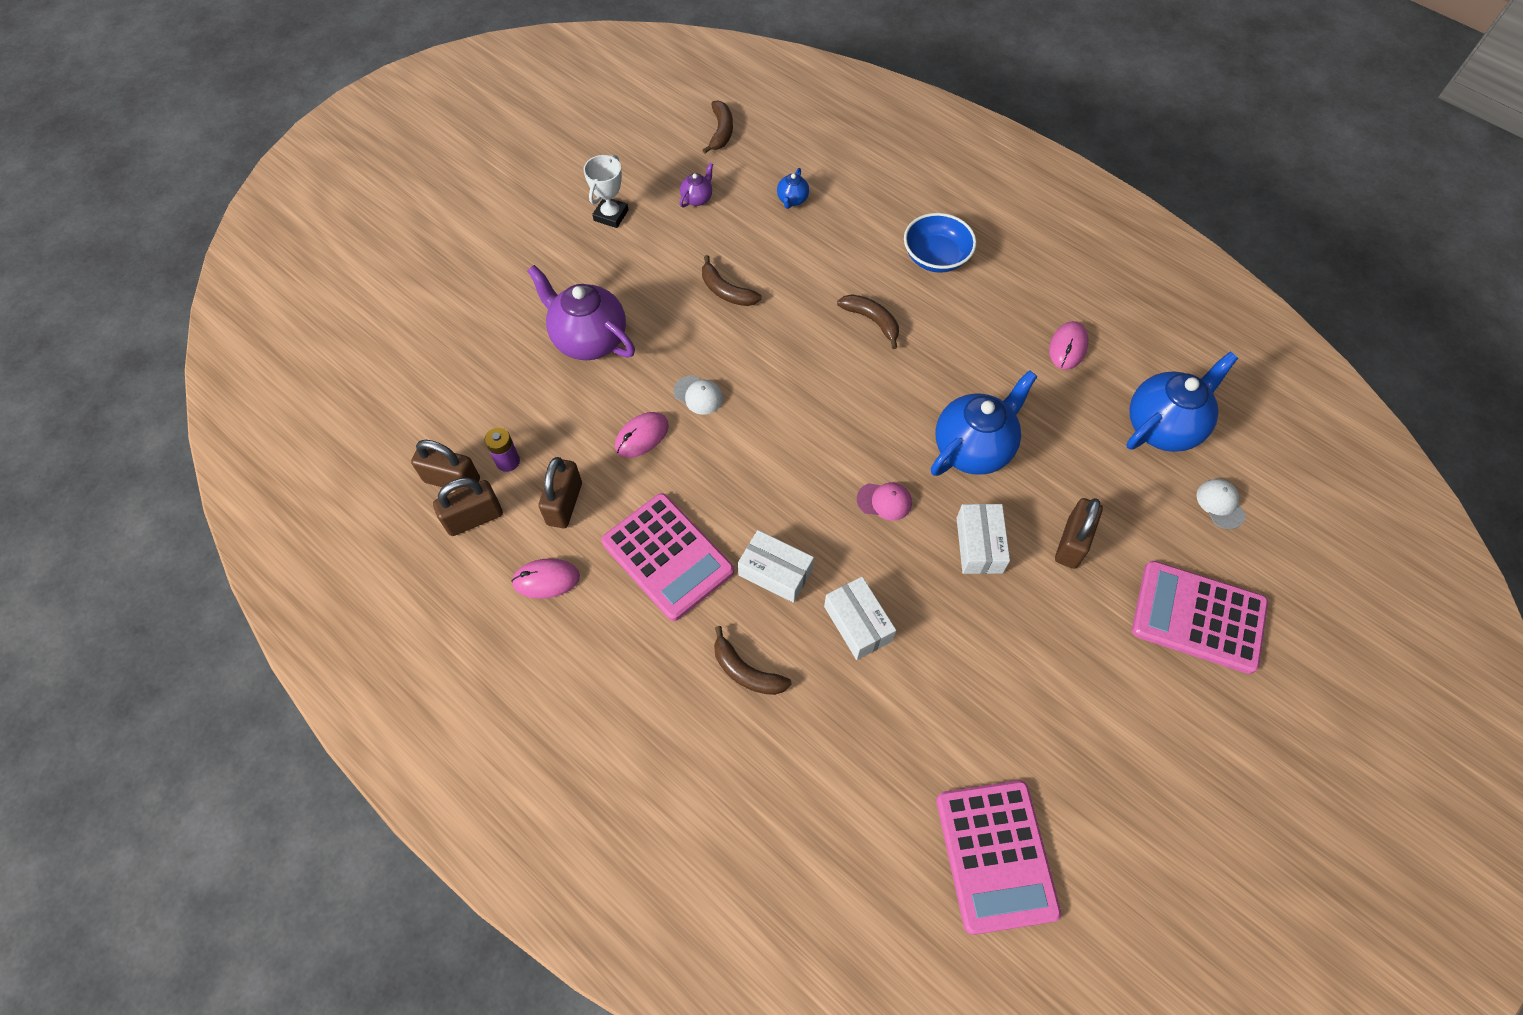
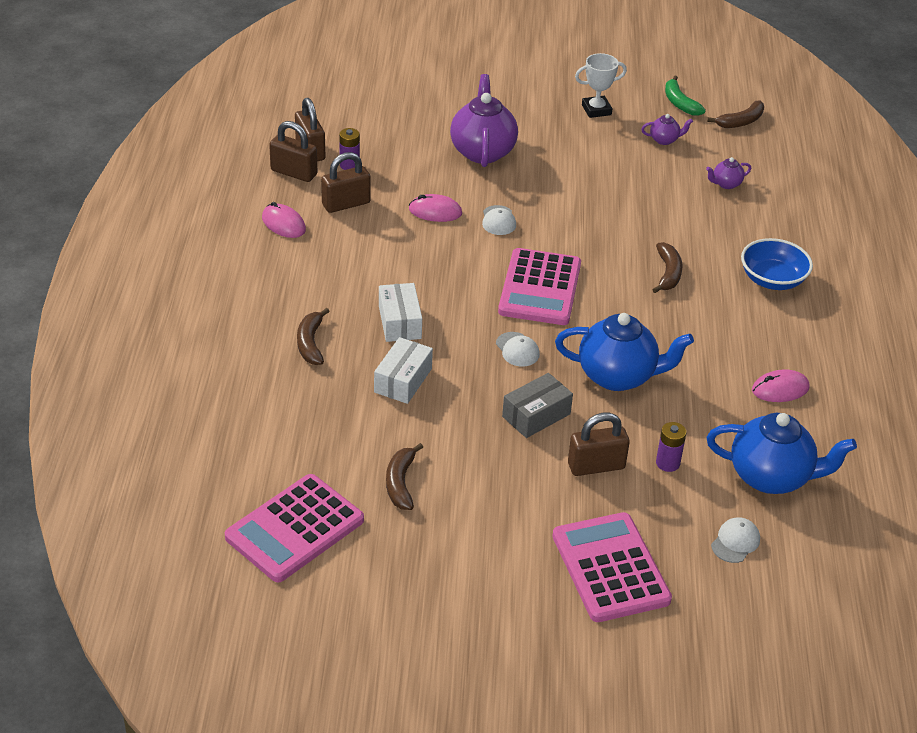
camera: 50 degrees right, 20 degrees down
(657, 153) = (679, 103): none -> green banana
(667, 557) = (357, 267): pink calculator -> pink calculator (539, 288)
(726, 291) = (601, 191): brown banana -> brown banana (400, 483)
(792, 200) = (726, 184): blue teapot -> purple teapot
(884, 501) = (517, 349): pink cap -> white cap
(979, 545) = (536, 415): white box -> grey box
(1102, 487) = (667, 463): none -> purple battery

